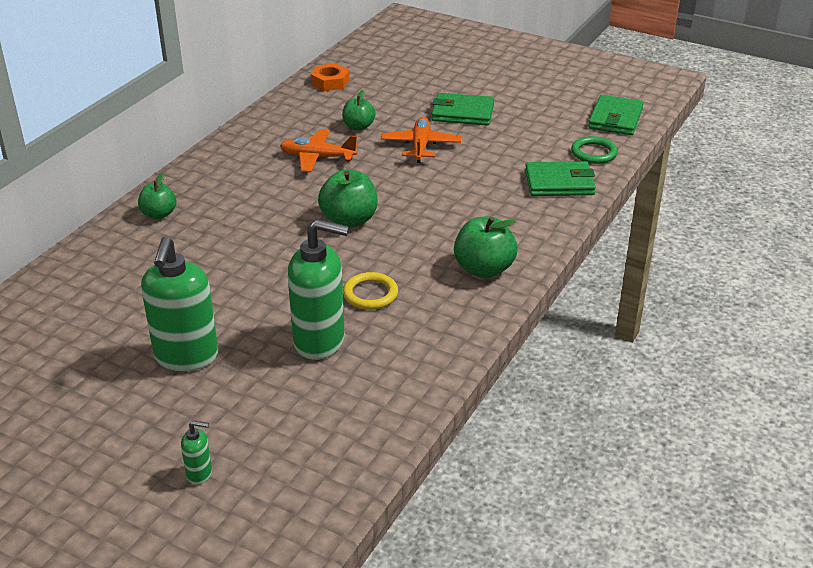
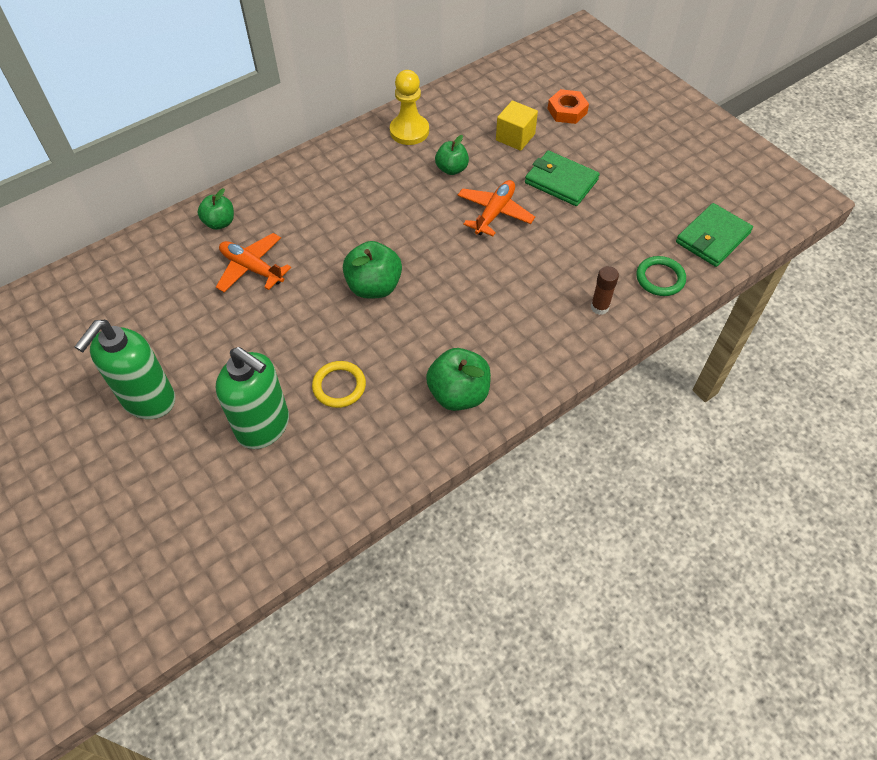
camera: 25 degrees right, 20 degrees up
(199, 474) = (86, 537): green soap dispenser -> none
(298, 111) = (409, 131): none -> yellow pawn
(317, 157) = (392, 197): orange plane -> orange plane (252, 268)
(330, 82) = (459, 102): orange nut -> orange nut (567, 111)
(399, 94) = (515, 137): none -> yellow cube
(559, 183) = (599, 307): green wallet -> brown glue stick

